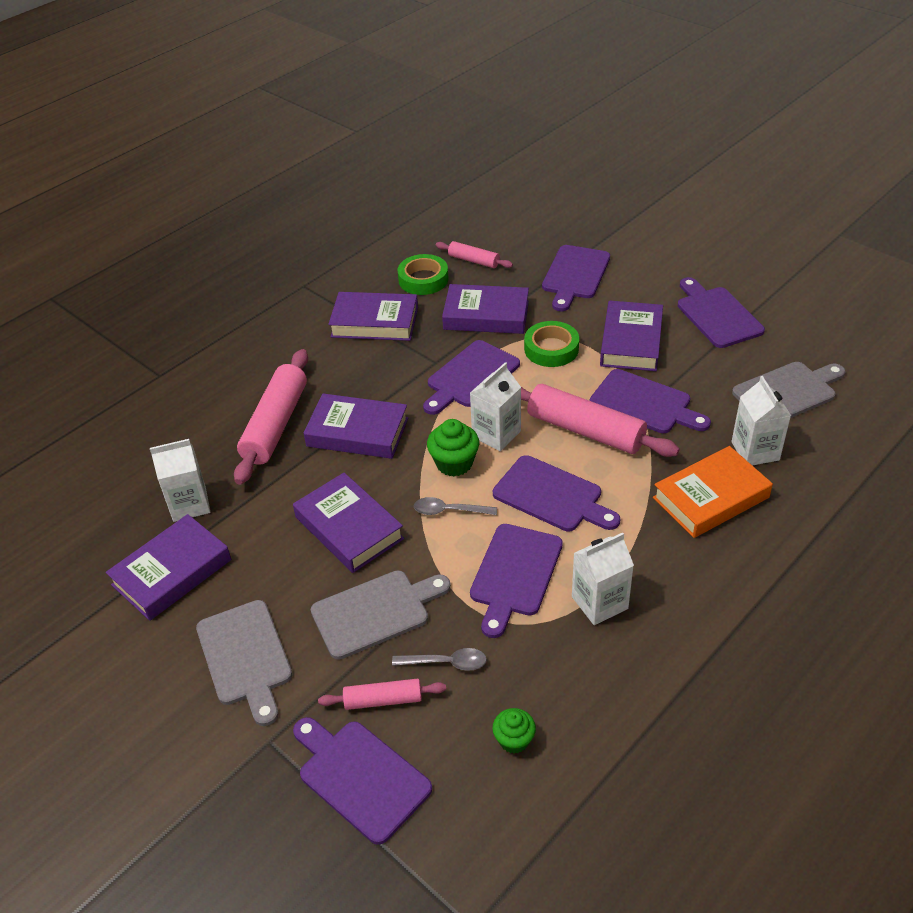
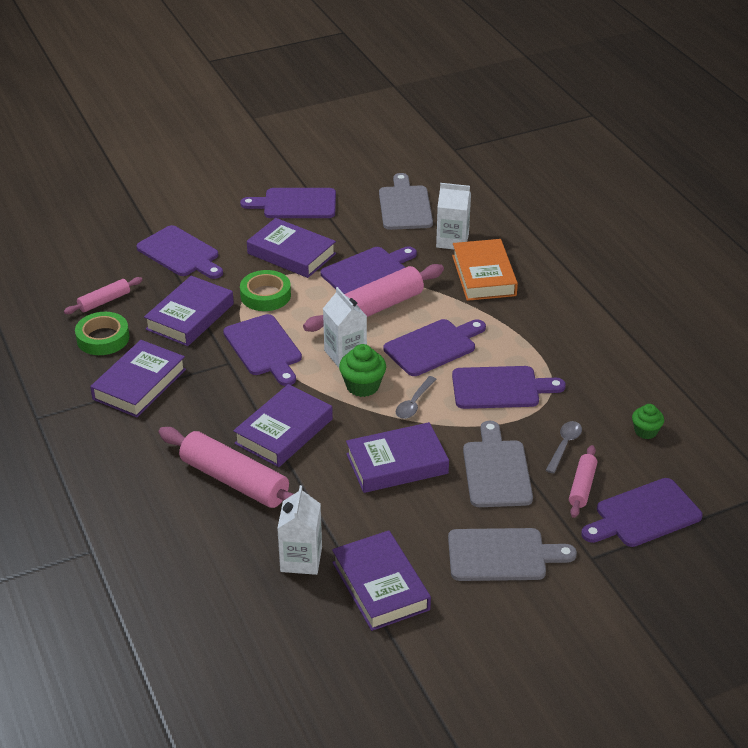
camera: 70 degrees left, 5 degrees down
(515, 574) = (500, 388): purple cutting board -> purple cutting board turned 45 degrees counterclockwise
(599, 602) = (549, 356): white carton -> none

